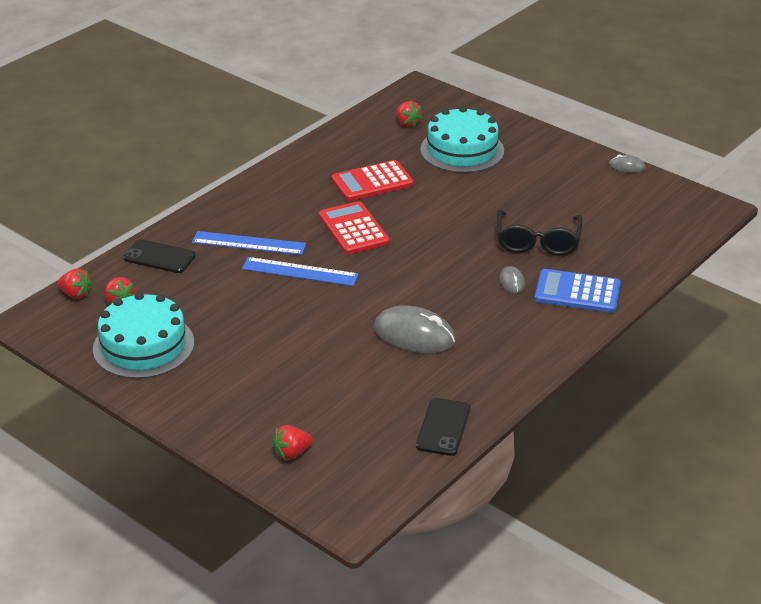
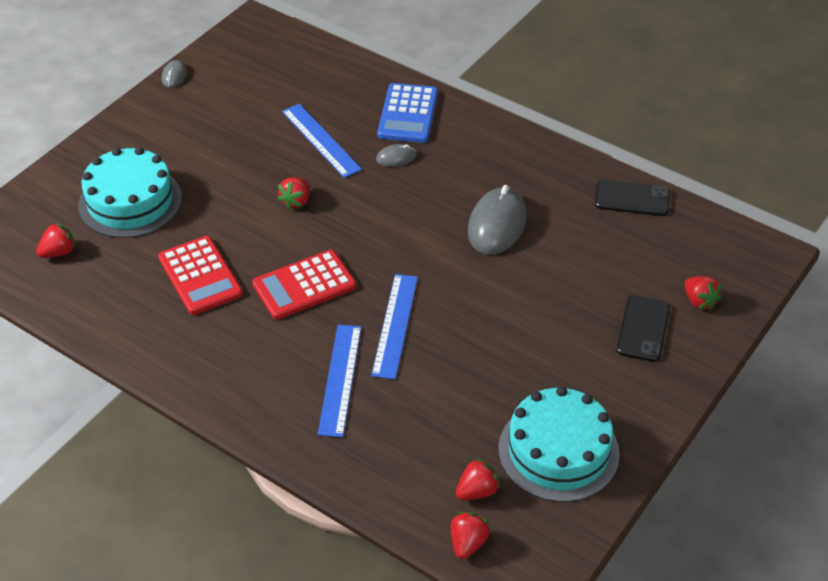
camera: 95 degrees left, 10 degrees up
(159, 257) = (377, 466): black phone -> black phone (643, 329)
(455, 227) = (296, 201): none -> red strawberry
(537, 241) = (321, 140): black glasses -> blue ruler

